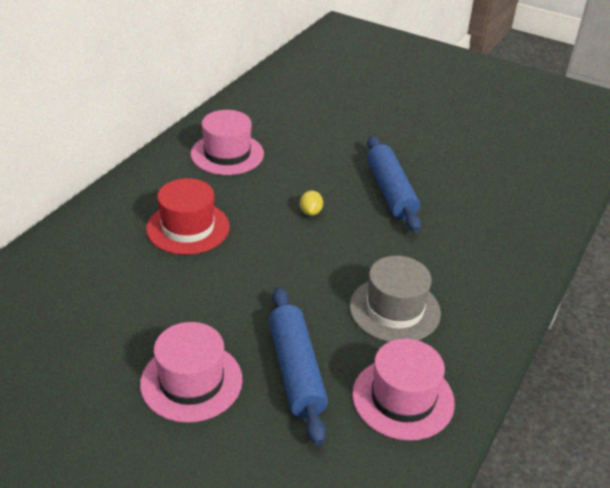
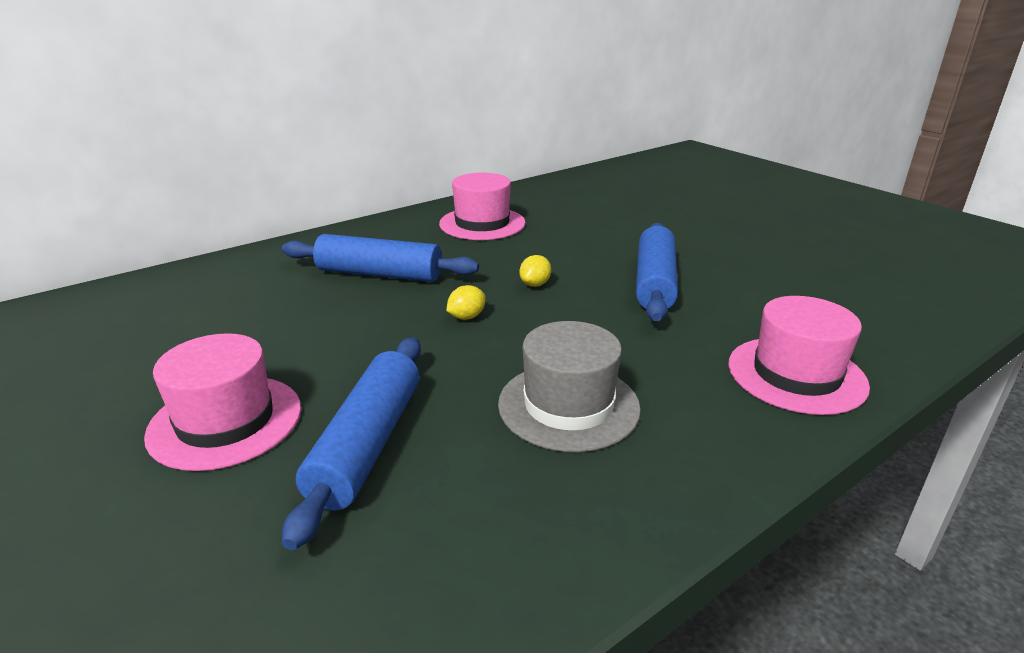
camera: 25 degrees right, 10 degrees down
(188, 228) = (379, 274): red hat -> blue rolling pin
(284, 254) = (466, 317): none -> yellow lemon
(403, 398) = (494, 526): pink hat -> pink hat (796, 374)

